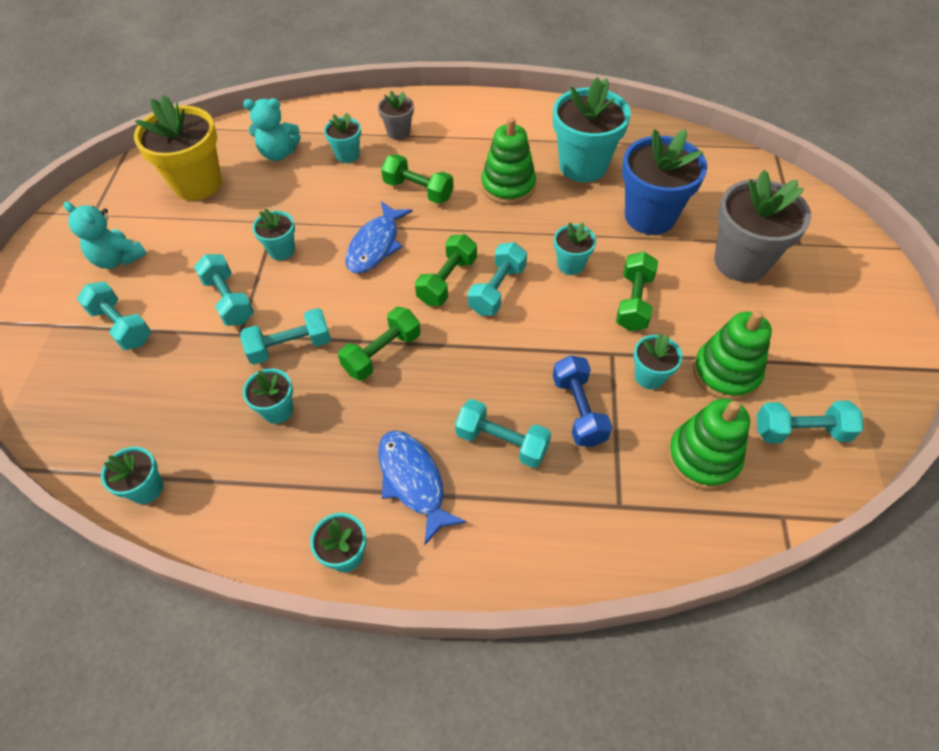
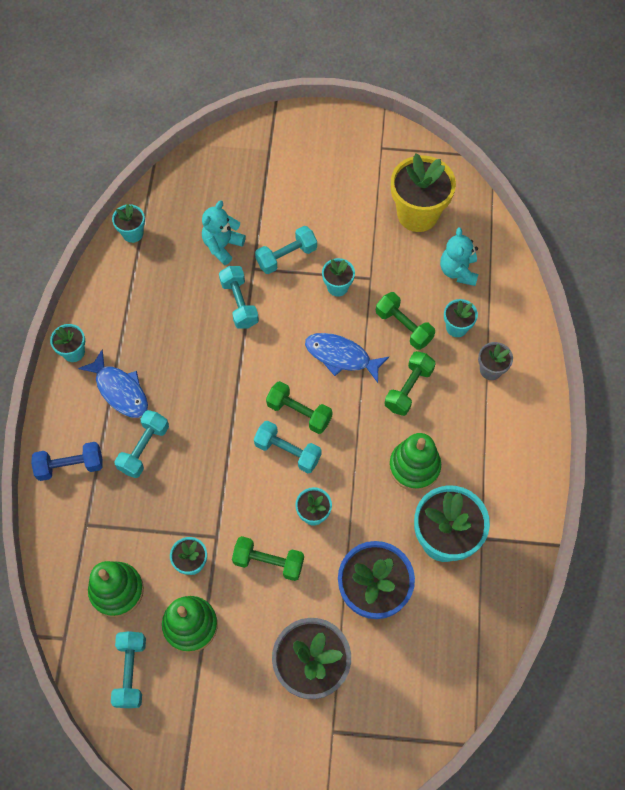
camera: 90 degrees right, 10 degrees up
(118, 259) = (332, 175): turquoise teddy bear -> turquoise teddy bear (222, 246)
(122, 326) = (266, 192): turquoise dumbbell -> none
(277, 410) = (184, 301): turquoise flower pot -> none
(382, 353) = (228, 366): green dumbbell -> green dumbbell (403, 327)
(413, 481) = (120, 390): blue fish -> blue fish turned 75 degrees clockwise
(578, 410) = (165, 505): blue dumbbell -> blue dumbbell (70, 466)

